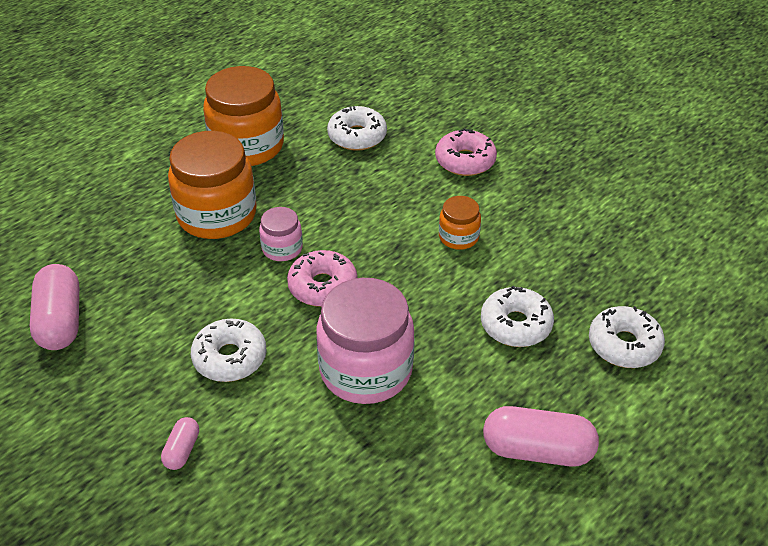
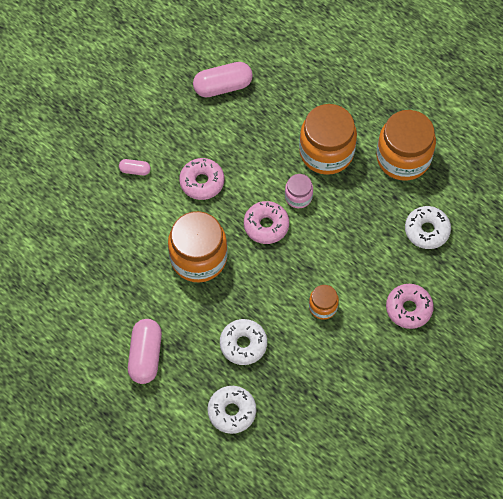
camera: 85 degrees right, 20 degrees up
(230, 358) = (202, 182): white donut -> pink donut
(366, 370) = (198, 258): pink jar -> orange jar

